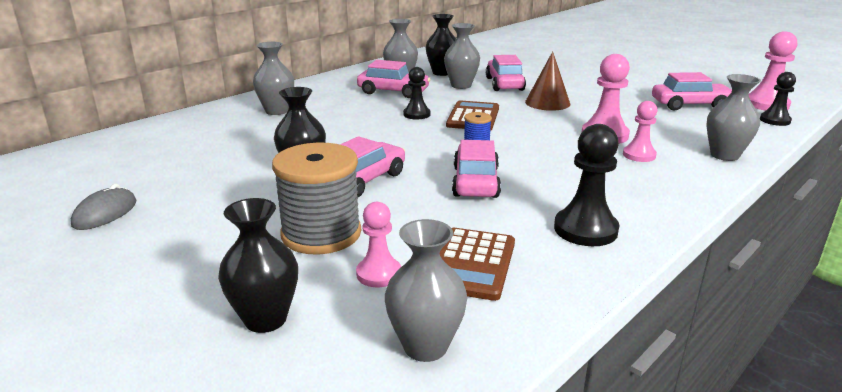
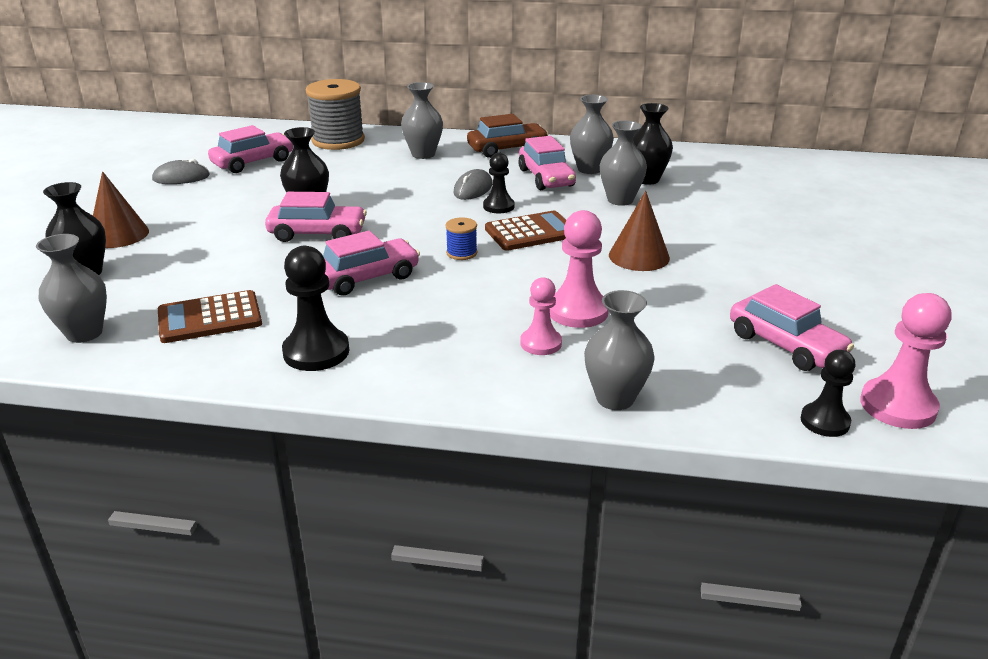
camera: 55 degrees right, 5 degrees up
(192, 279) = (118, 234): none -> brown cone
(321, 234) = (211, 250): grey spool -> grey spool (338, 140)
(322, 88) = (507, 149): none -> brown car
(373, 113) = (473, 189): none -> grey mouse
(379, 274) = (168, 289): pink pawn -> none
(504, 84) = (665, 218): pink car -> pink car (253, 162)

